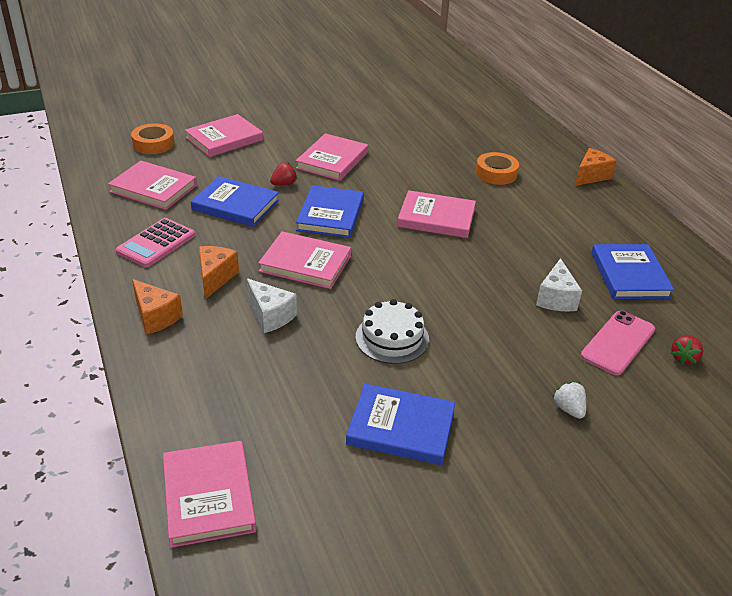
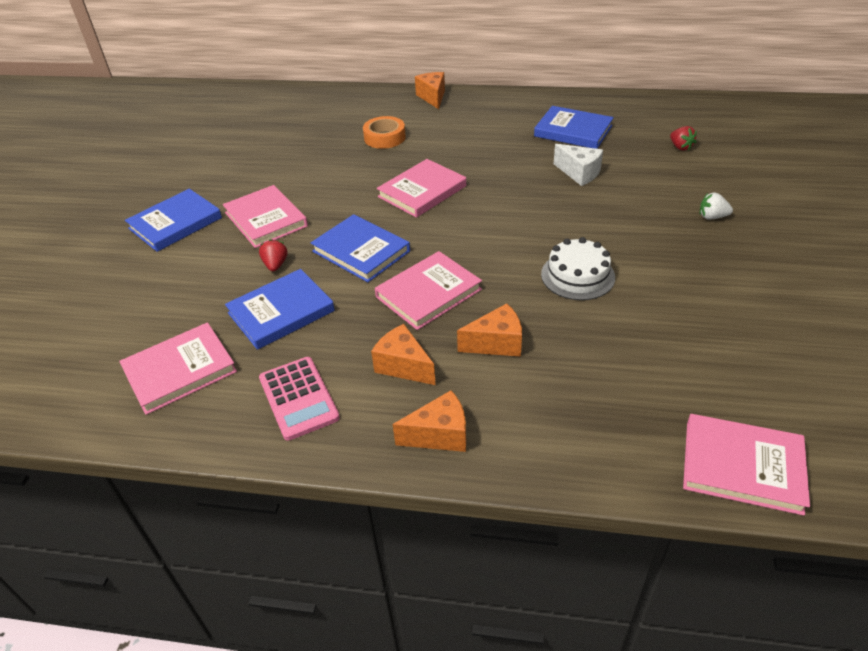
camera: 55 degrees left, 5 degrees up
(153, 144) = (77, 344): orange tape -> none
(224, 139) = (136, 282): pink book -> none
(270, 316) = (496, 343): white cheese -> orange cheese
(401, 427) = (697, 310): blue book -> blue book (175, 223)
(618, 343) = (649, 167): pink phone -> none

